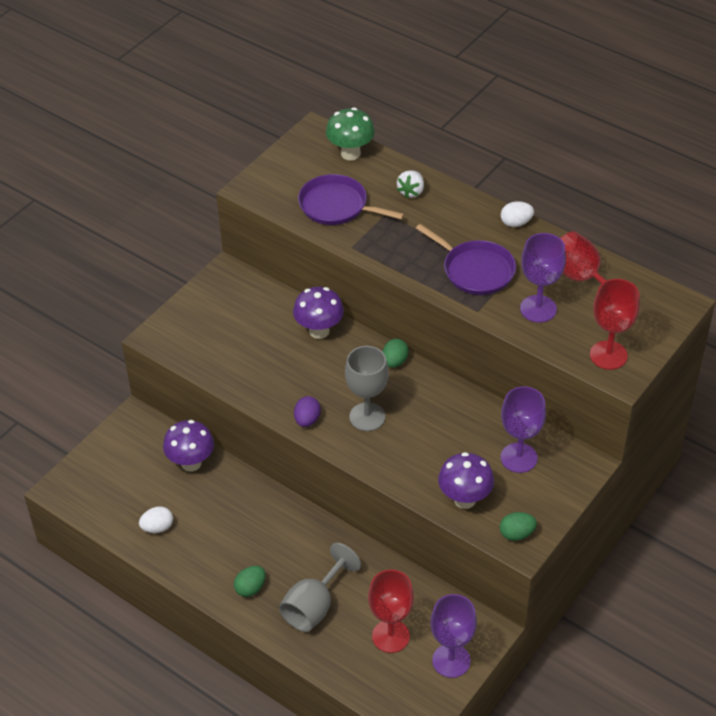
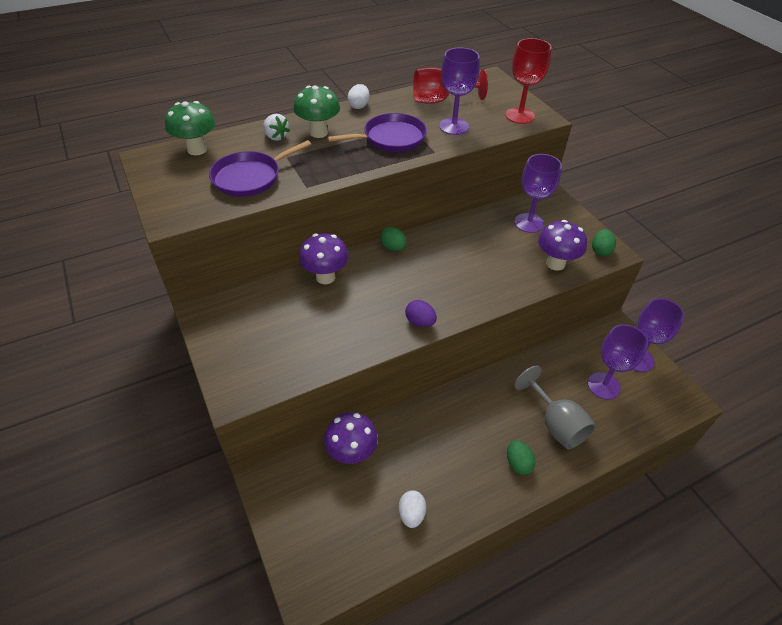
camera: 65 degrees left, 0 degrees up
(367, 417) = (440, 284): grey goblet -> none
(390, 636) = (603, 386): red goblet -> purple goblet
(442, 216) = (318, 133): none -> green mushroom

